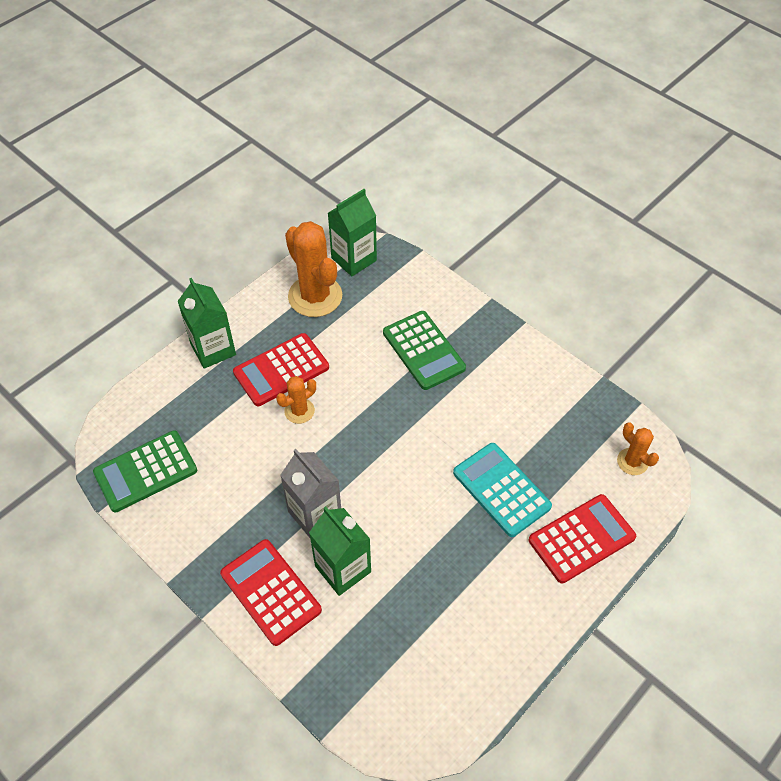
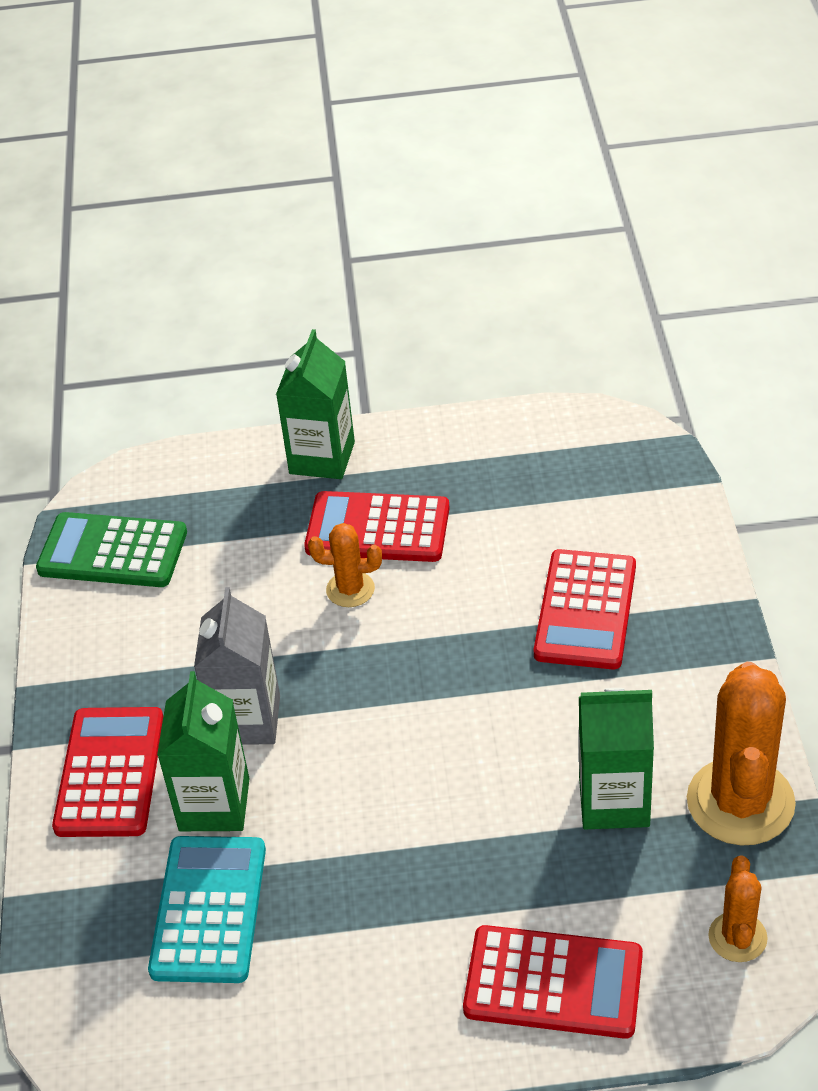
camera: 45 degrees right, 10 degrees down
(315, 296) = (510, 463): orange cactus -> orange cactus (740, 802)
(354, 259) = (609, 444): green carton -> green carton (614, 801)
(423, 350) = (585, 610): green calculator -> red calculator
(501, 489) = (508, 847): turquoise calculator -> turquoise calculator (209, 910)

